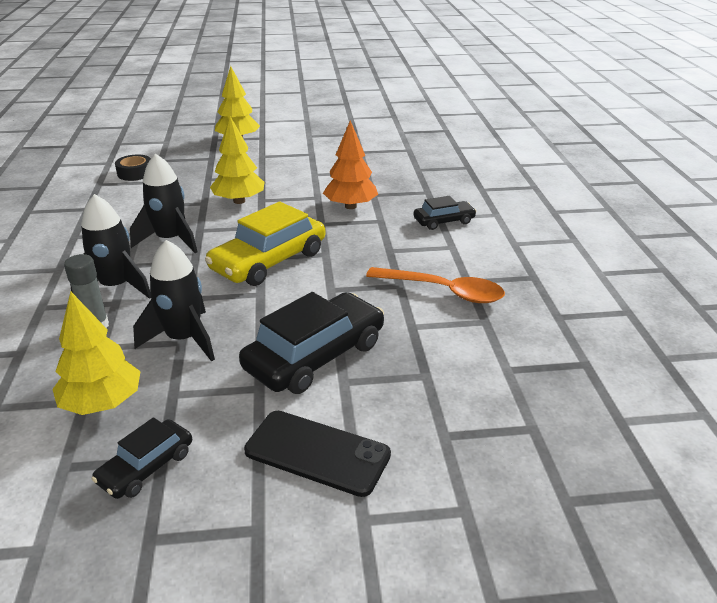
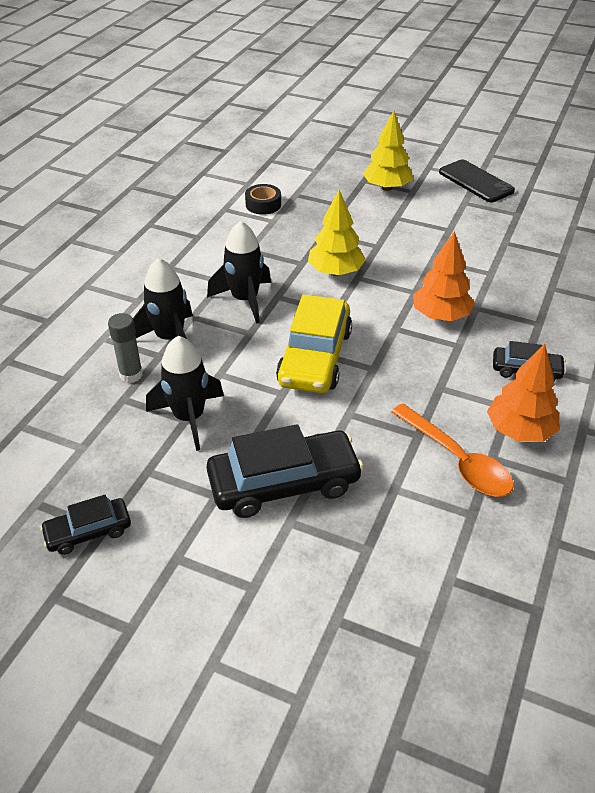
camera: 30 degrees right, 10 degrees up
(102, 403) = (92, 456): yellow tree -> none
(269, 261) = (315, 357): yellow car -> yellow car turned 60 degrees counterclockwise
(317, 453) = (219, 583): black phone -> black phone (475, 182)
(472, 258) = (519, 430): none -> orange tree

